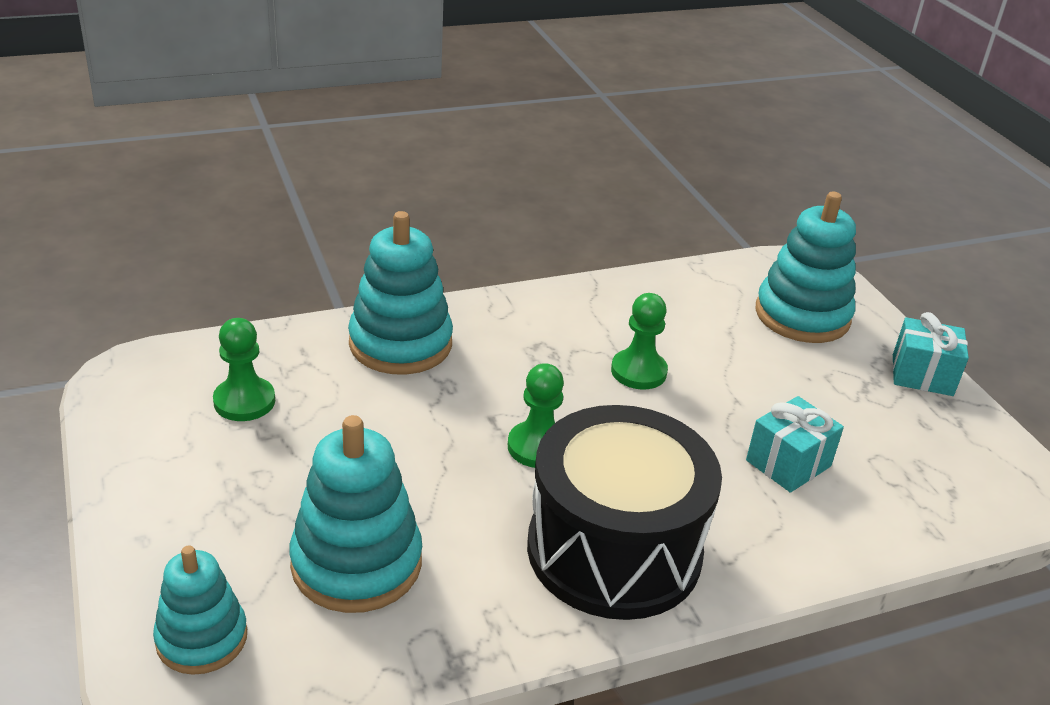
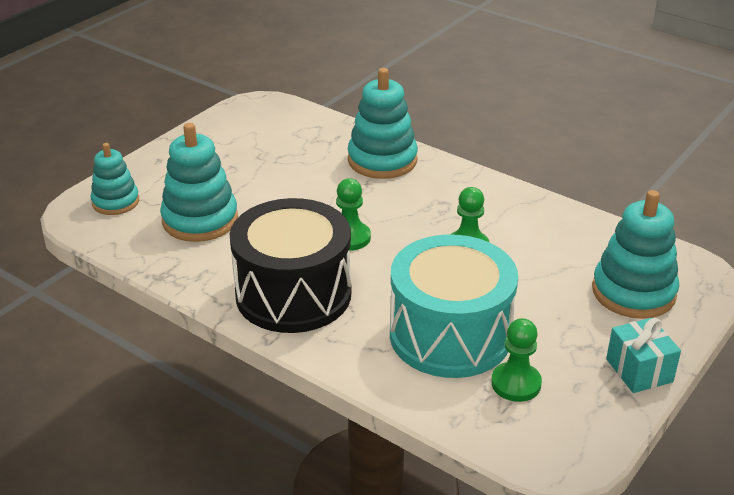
camera: 60 degrees right, 0 degrees up
(244, 401) = (277, 140): green pawn -> green pawn (516, 383)
(788, 463) = (450, 335): turquoise gift -> turquoise drum

